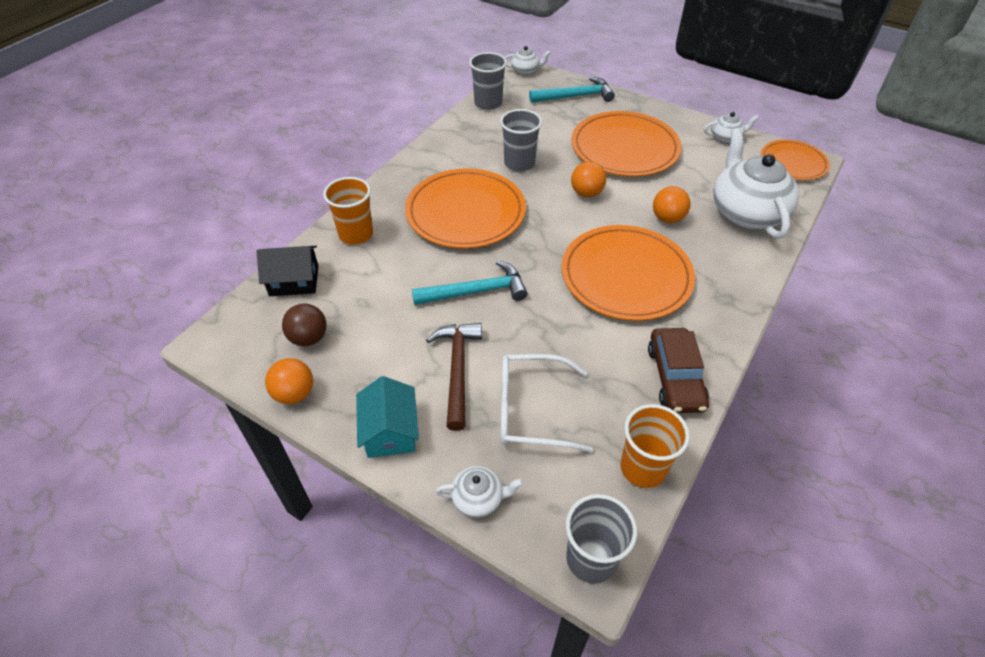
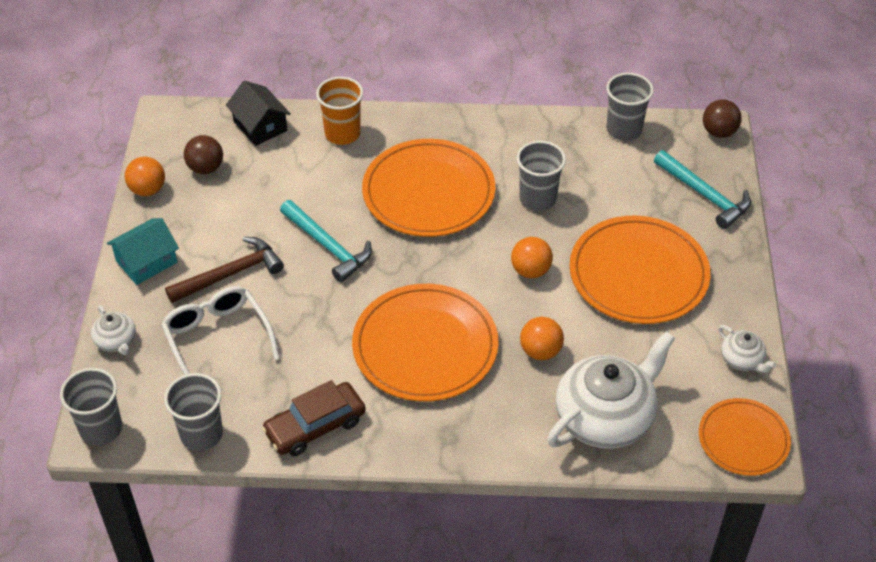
camera: 60 degrees right, 0 degrees up
(525, 70) = (719, 132): white teapot -> brown ball
(643, 468) = (201, 434): orange cup -> grey cup

